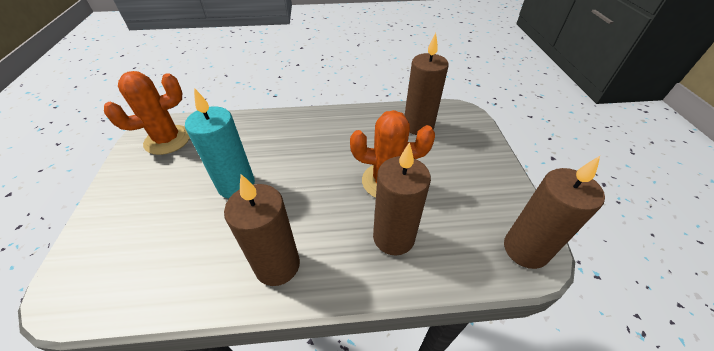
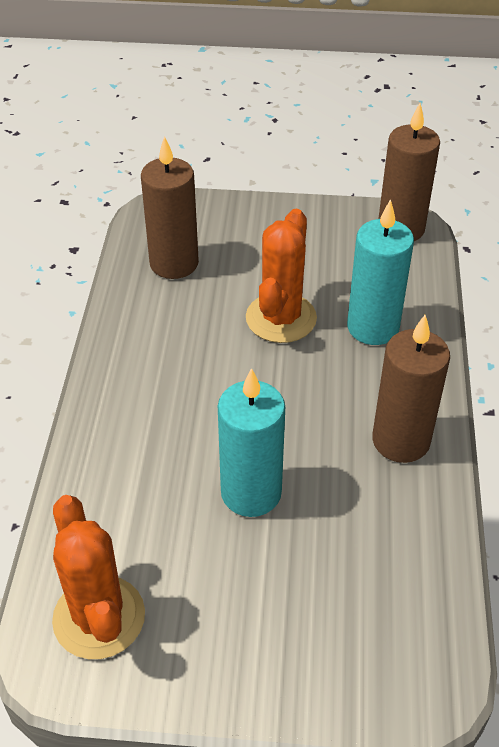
camera: 80 degrees left, 0 degrees up
(393, 237) = (373, 327): brown candle -> turquoise candle

